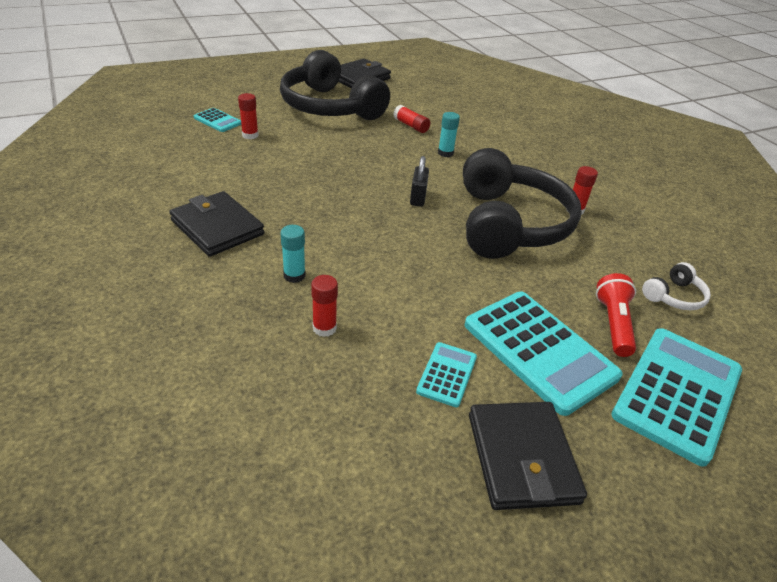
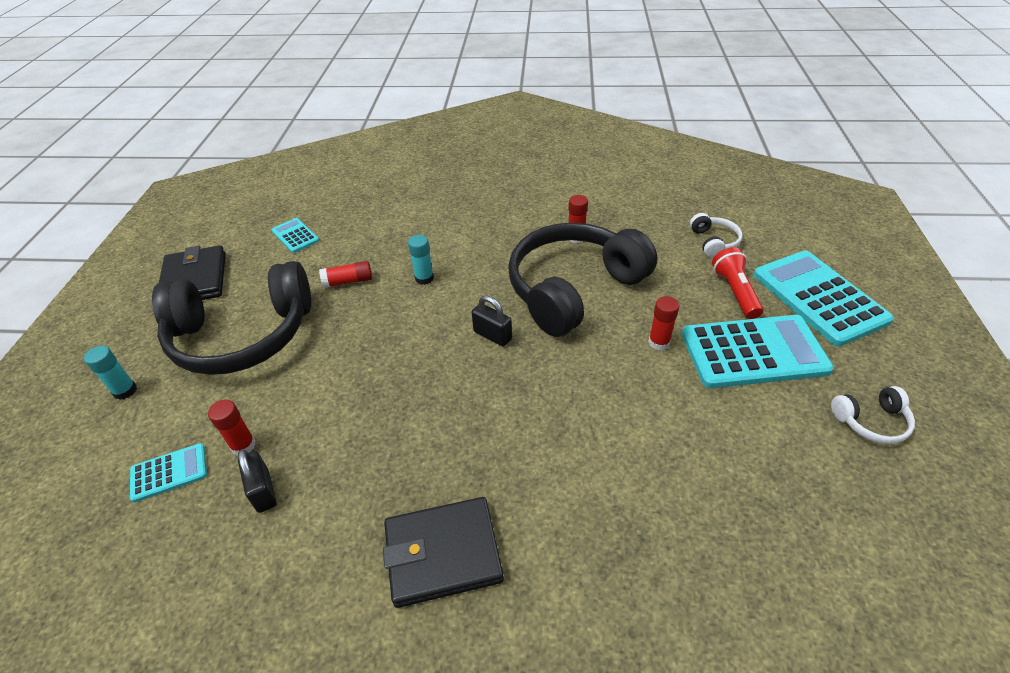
camera: 55 degrees left, 5 degrees up
(224, 152) = (263, 491): none -> black padlock
(294, 275) = (578, 500): turquoise glue stick -> turquoise glue stick (125, 391)
(324, 328) = (676, 502): red glue stick -> red glue stick (659, 342)
(447, 374) = (767, 428): turquoise calculator -> turquoise calculator (295, 236)
(509, 224) = (573, 289): black headphones -> black headphones turned 75 degrees counterclockwise
(521, 458) = (871, 421): black wallet -> white headphones
(613, 324) = (735, 292): red flashlight -> red flashlight turned 45 degrees clockwise

